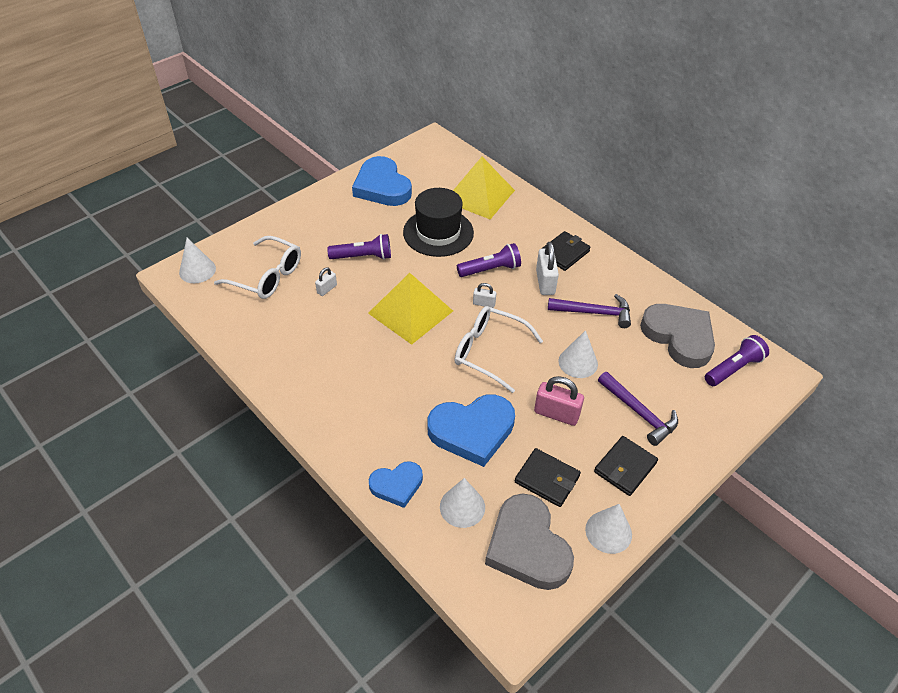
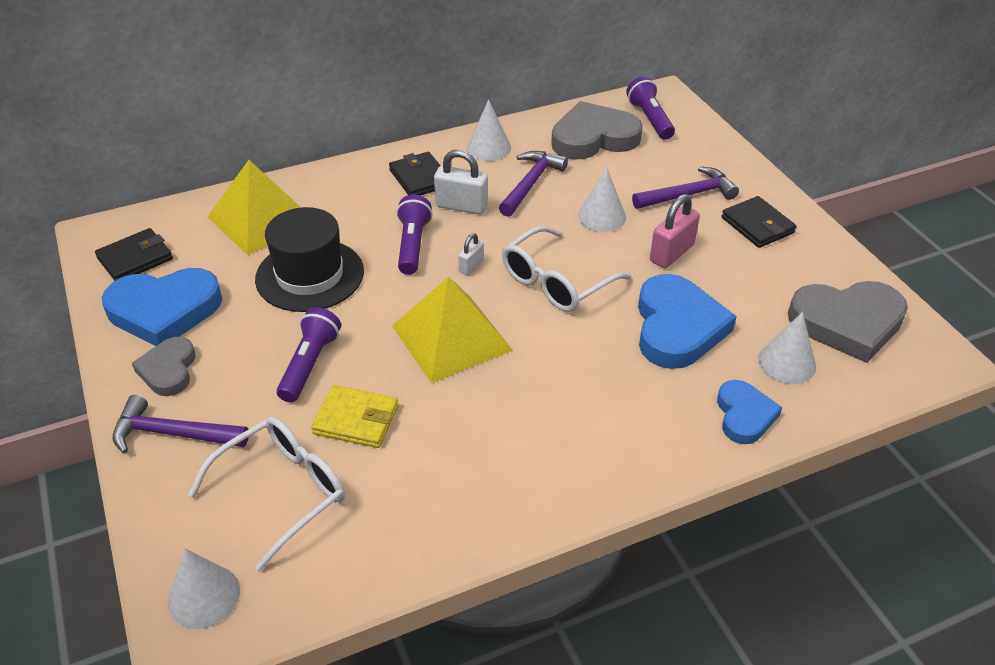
camera: 70 degrees left, 5 degrees down
(294, 223) = (173, 434): none -> purple hammer
(327, 289) = (356, 420): white padlock -> yellow wallet
(338, 205) = (168, 370): none -> grey heart
(547, 479) = (761, 285): black wallet -> black wallet (135, 259)
(608, 532) = (835, 259): white cone -> white cone (489, 148)

